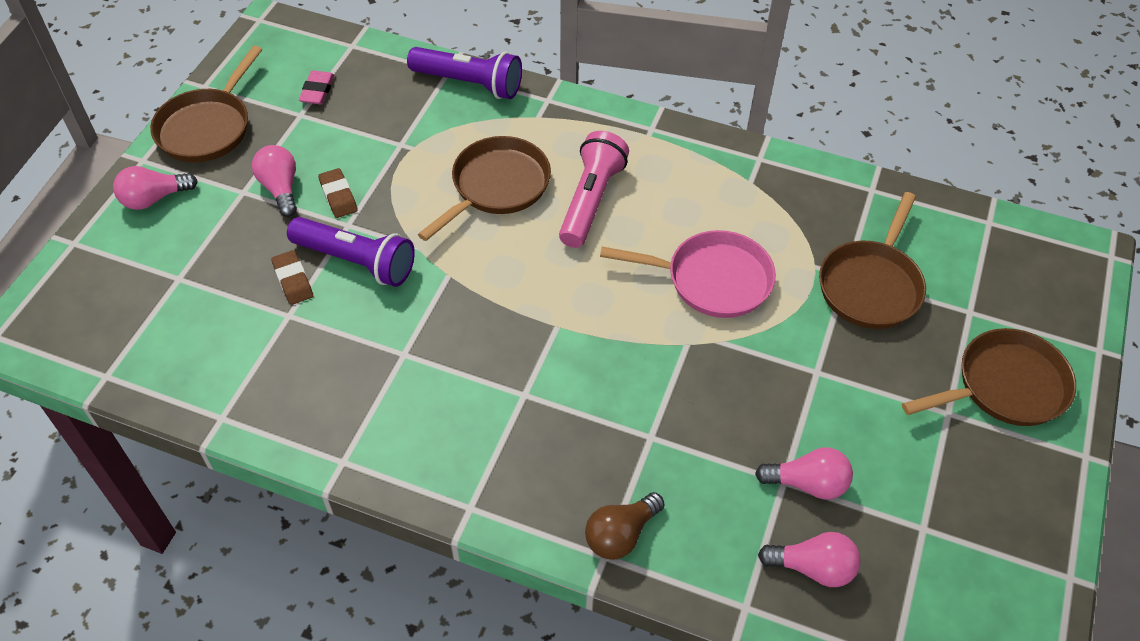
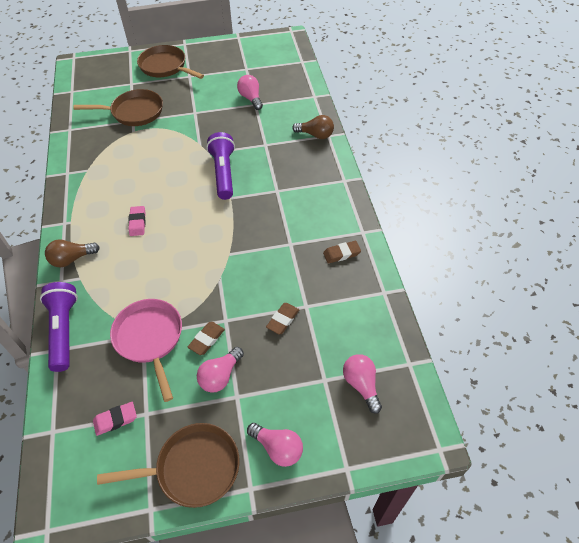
camera: 120 degrees left, 0 degrees up
(329, 407) = (341, 254): none -> brown eraser
(356, 262) = (249, 298): purple flashlight -> purple flashlight (223, 173)
(496, 187) = (152, 267): brown pan -> none
(577, 118) = (72, 259): none -> brown light bulb
(591, 200) = (137, 222): pink flashlight -> pink eraser
(711, 280) = (164, 159): pink pan -> pink pan (150, 339)
(812, 568) = (285, 87): pink light bulb -> pink light bulb (361, 385)

